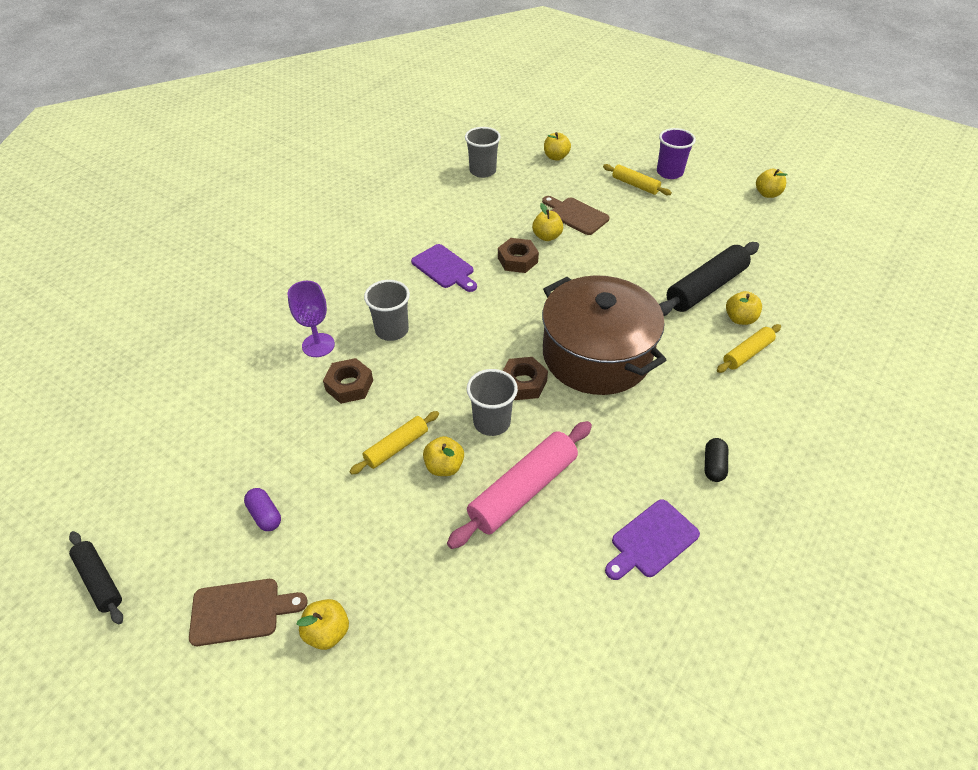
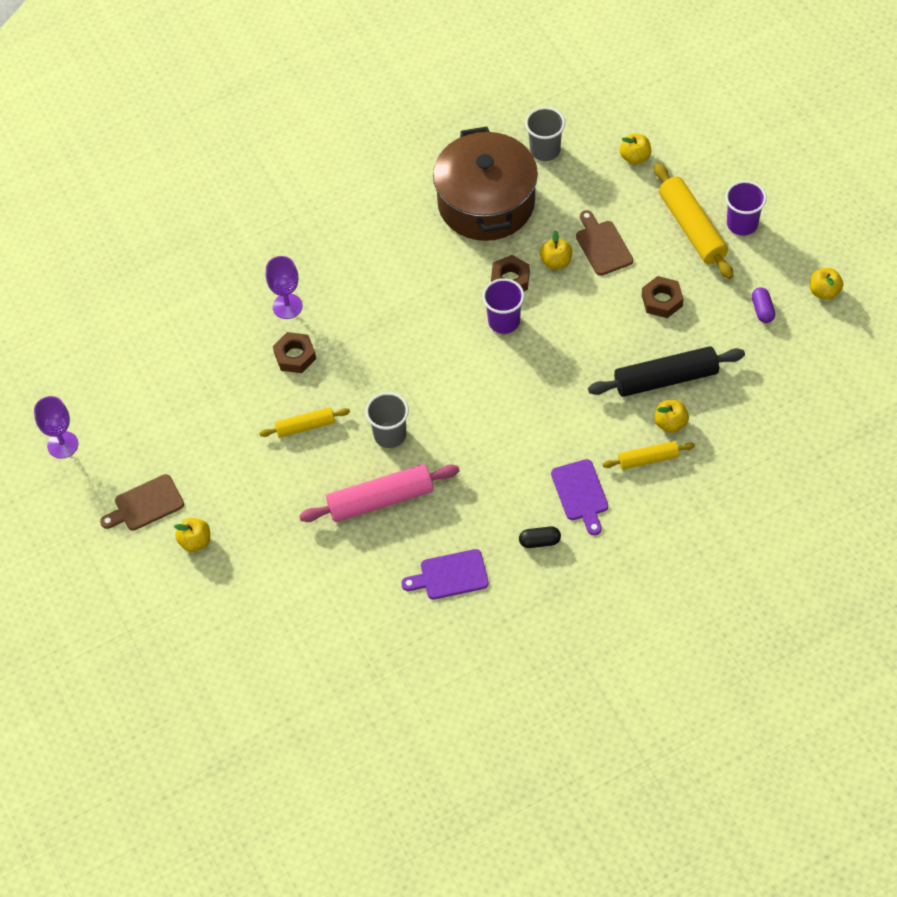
camera: 30 degrees right, 10 degrees up
(99, 580) = (62, 445): black rolling pin -> purple goblet
(240, 611) = (145, 504): brown cutting board -> brown cutting board turned 135 degrees clockwise
(265, 515) = (187, 442): purple capsule -> purple capsule (762, 310)
(392, 330) = (355, 315): grey cup -> none
(444, 268) = (437, 263): purple cutting board -> purple cutting board (580, 493)
(444, 466) = (333, 457): yellow apple -> none
(523, 383) = (436, 410): brown nut -> brown nut (662, 300)
(535, 291) = (504, 321): none -> purple cup
(596, 355) = (515, 408): brown pot -> brown pot (486, 203)
(635, 185) = (692, 228): yellow rolling pin -> yellow rolling pin, size x1.75
(713, 466) = (539, 541): black capsule -> black capsule turned 45 degrees clockwise

